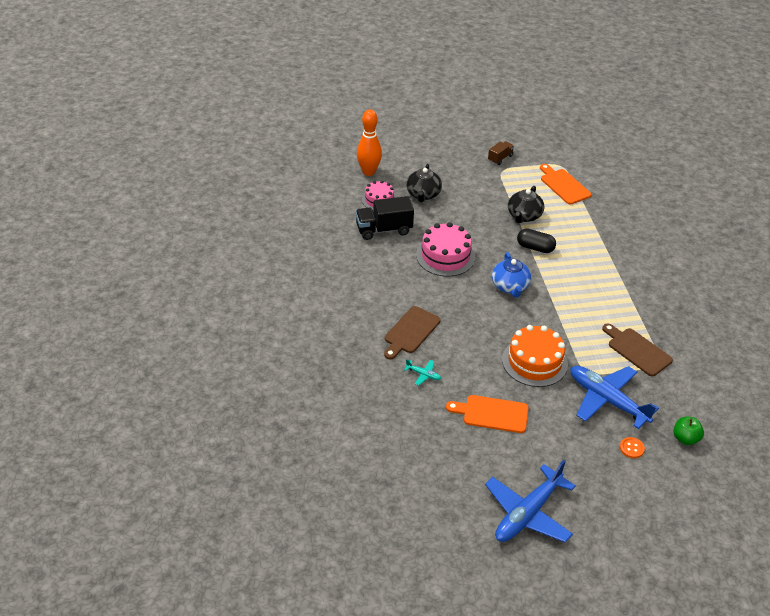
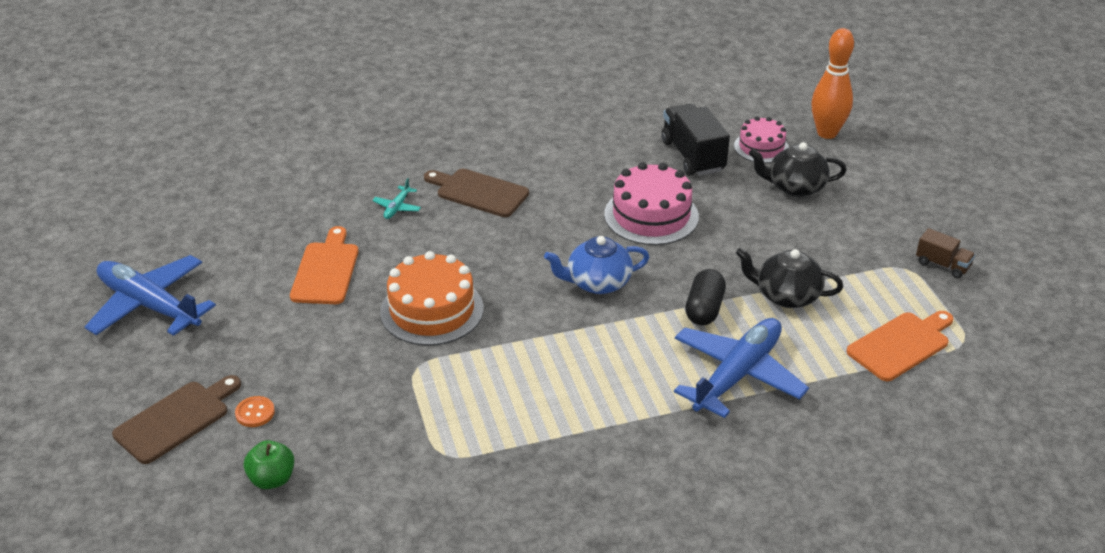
camera: 85 degrees right, 5 degrees down
(607, 400) = (355, 388): blue plane -> blue plane (737, 375)
(637, 350) = (471, 429): brown cutting board -> brown cutting board (176, 419)

